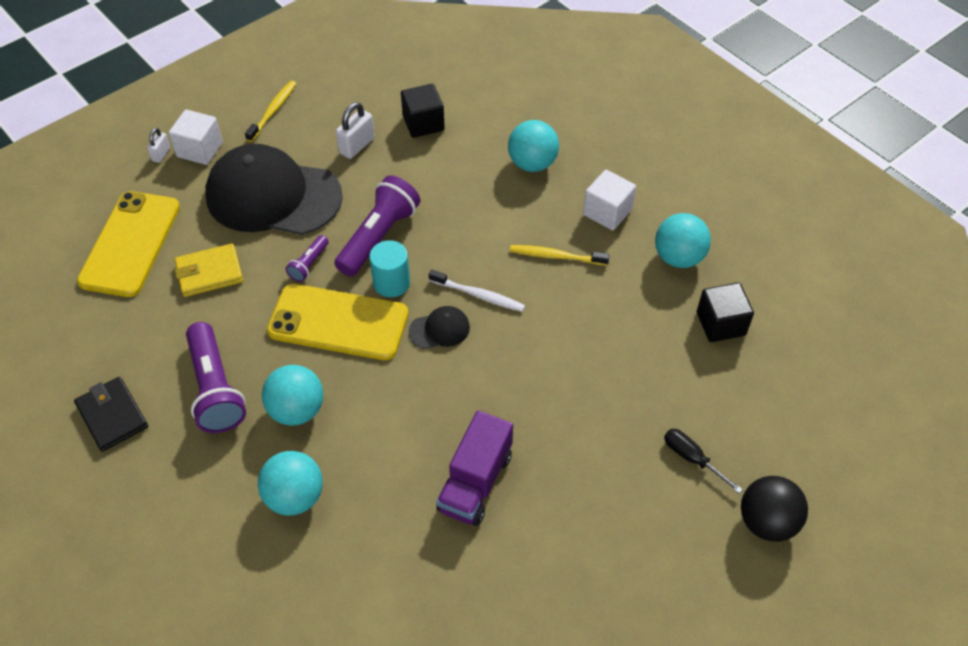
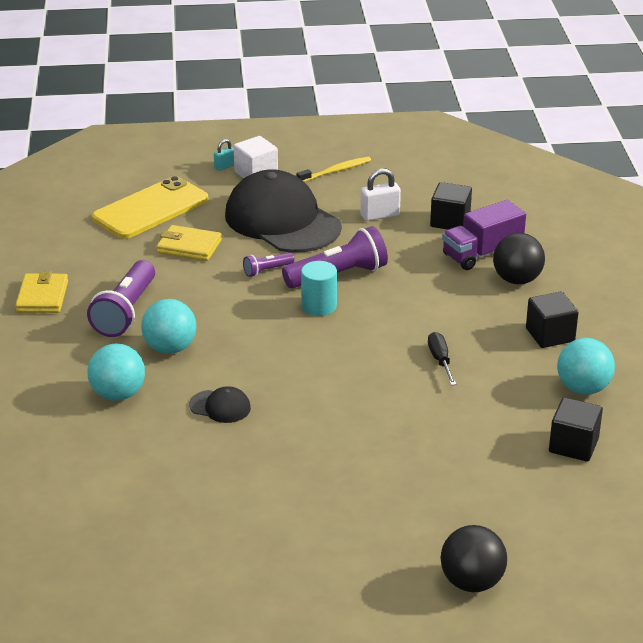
camera: 35 degrees right, 20 degrees down
(112, 416) = (42, 297): black wallet -> yellow wallet
(161, 154) = (225, 166): white padlock -> turquoise padlock
(338, 322) = (253, 312): yellow phone -> none
(439, 329) = (327, 348): black cap -> black cap (220, 406)
(475, 482) = (257, 447): purple truck -> purple truck (482, 253)
(478, 295) = (380, 341): white toothbrush -> none
(532, 163) = (517, 280): turquoise ball -> black ball
(556, 256) = (473, 344): yellow toothbrush -> none
(607, 212) = (550, 335): white cube -> black cube
(691, 458) = (450, 514): black screwdriver -> black screwdriver (440, 360)

